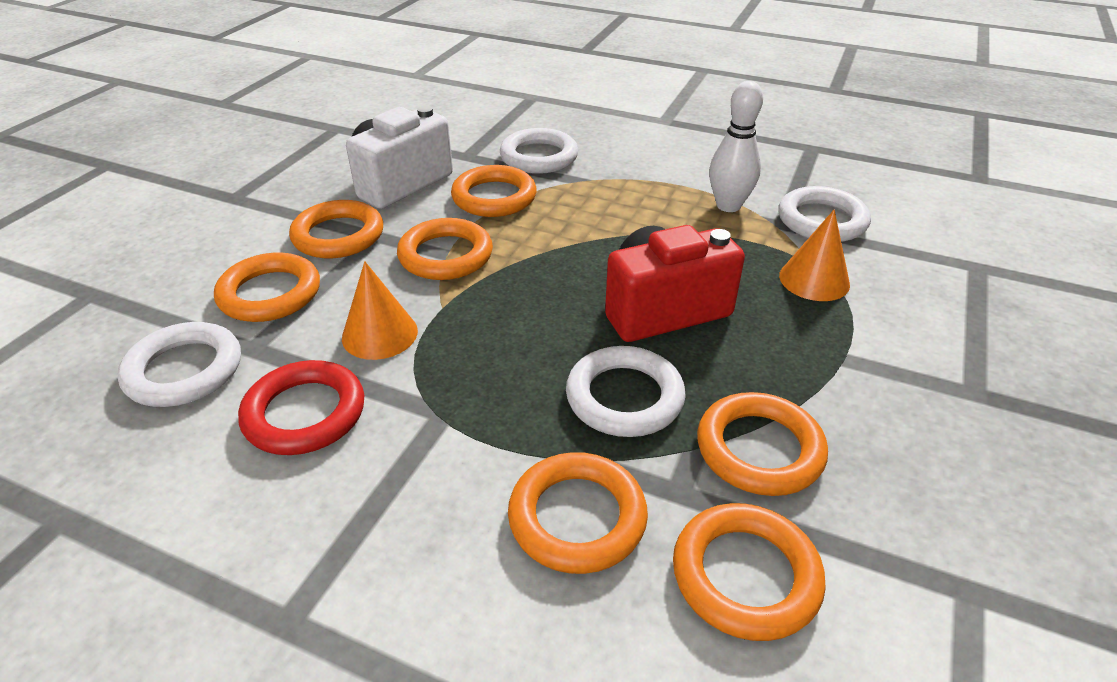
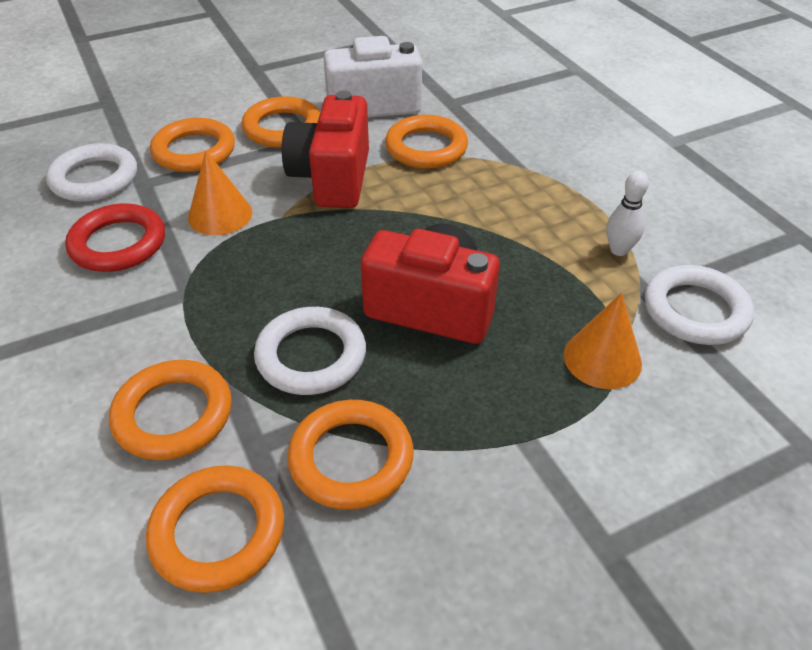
camera: 40 degrees right, 5 degrees up
(445, 255) = (332, 178): orange ring -> red camera
(539, 157) = (508, 128): white ring -> none
(728, 206) = (619, 250): white bowling pin -> white bowling pin, size x0.66

